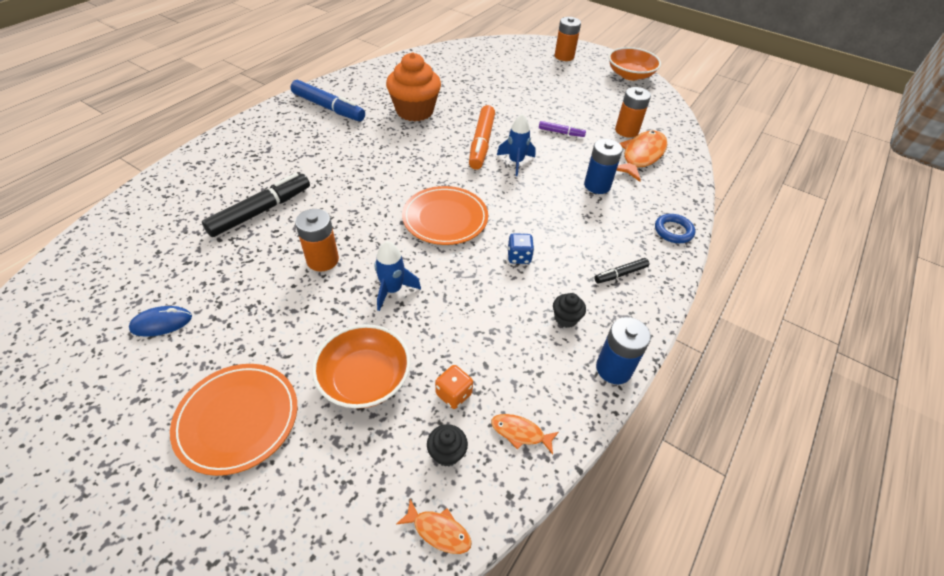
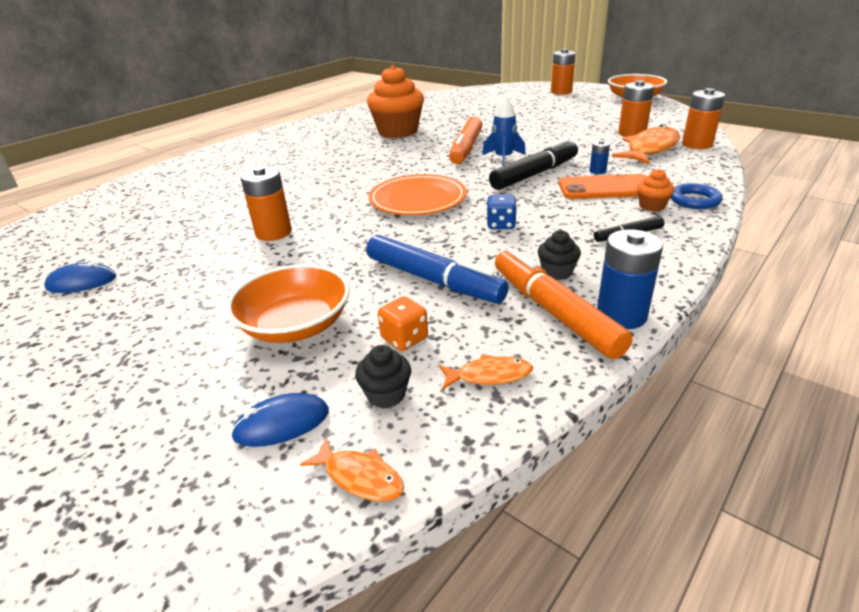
camera: 10 degrees right, 15 degrees down
(237, 419) = (132, 361): orange plate -> none
(261, 211) = (219, 201): black marker -> black marker (534, 174)
(328, 107) = (310, 134): blue marker -> blue marker (433, 280)
(374, 483) = (282, 423): none -> blue mouse
(392, 290) = (346, 253): blue rocket -> none
(520, 433) = (489, 375): orange fish -> orange fish turned 150 degrees clockwise
(561, 133) = (556, 138): purple marker -> none
(564, 364) = (553, 312): none -> orange marker
(597, 185) = (597, 171): blue battery -> blue battery, size x0.53
(604, 210) = (606, 188): none -> orange phone
(640, 237) = (652, 206): none -> orange cupcake
(680, 152) = (697, 144): none -> orange battery

